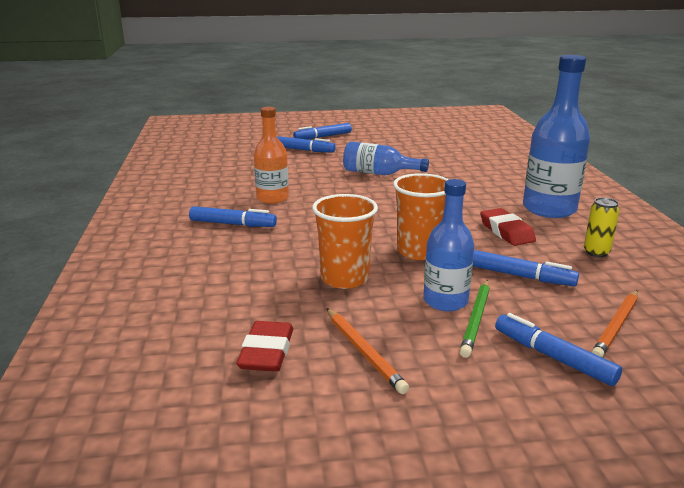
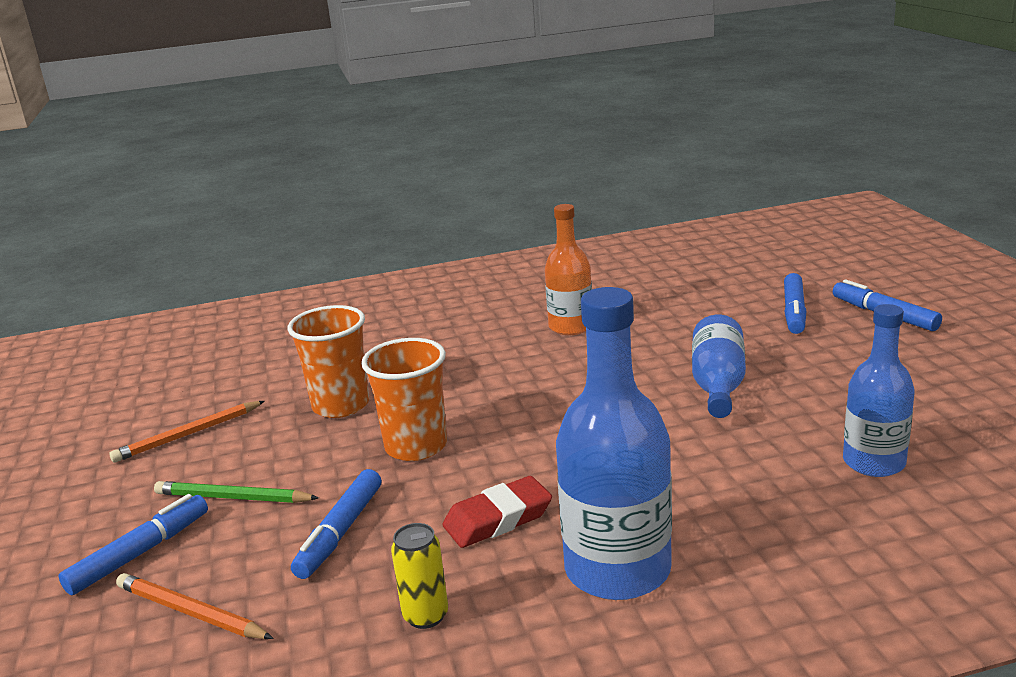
camera: 85 degrees right, 0 degrees up
(232, 224) = (480, 320): blue marker -> none
(266, 352) = (202, 388): red eraser -> none
(445, 301) = (279, 474): blue bottle -> blue bottle (873, 462)

